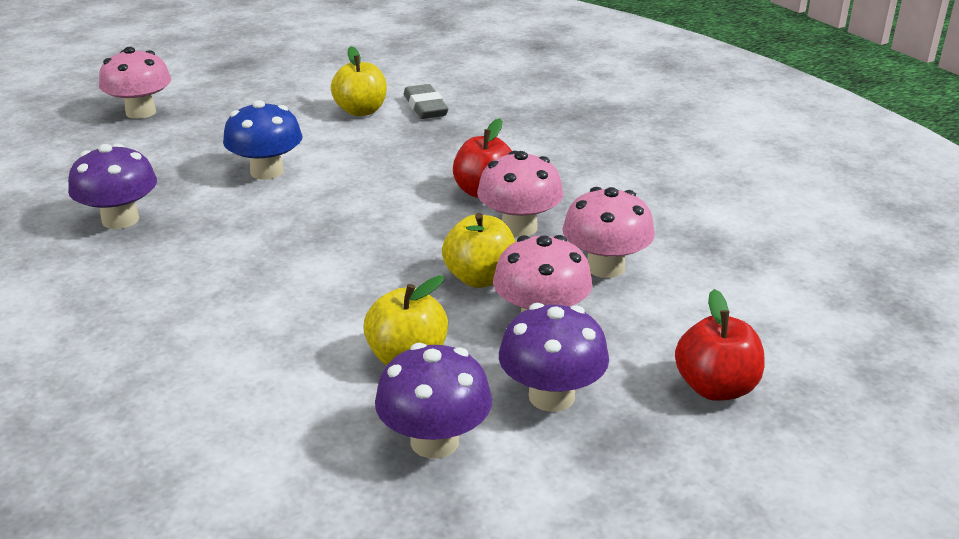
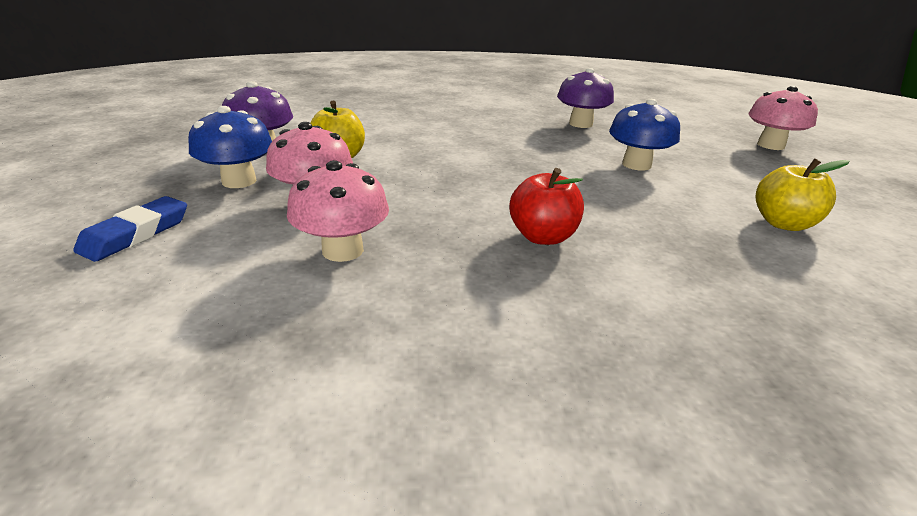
camera: 115 degrees right, 0 degrees up
(425, 107) = (802, 263): grey eraser -> none
(480, 278) = (395, 196): yellow apple -> none
(519, 227) = (456, 233): pink mushroom -> none
(551, 396) = (239, 181): purple mushroom -> blue mushroom
(715, 388) = (136, 234): red apple -> blue eraser

